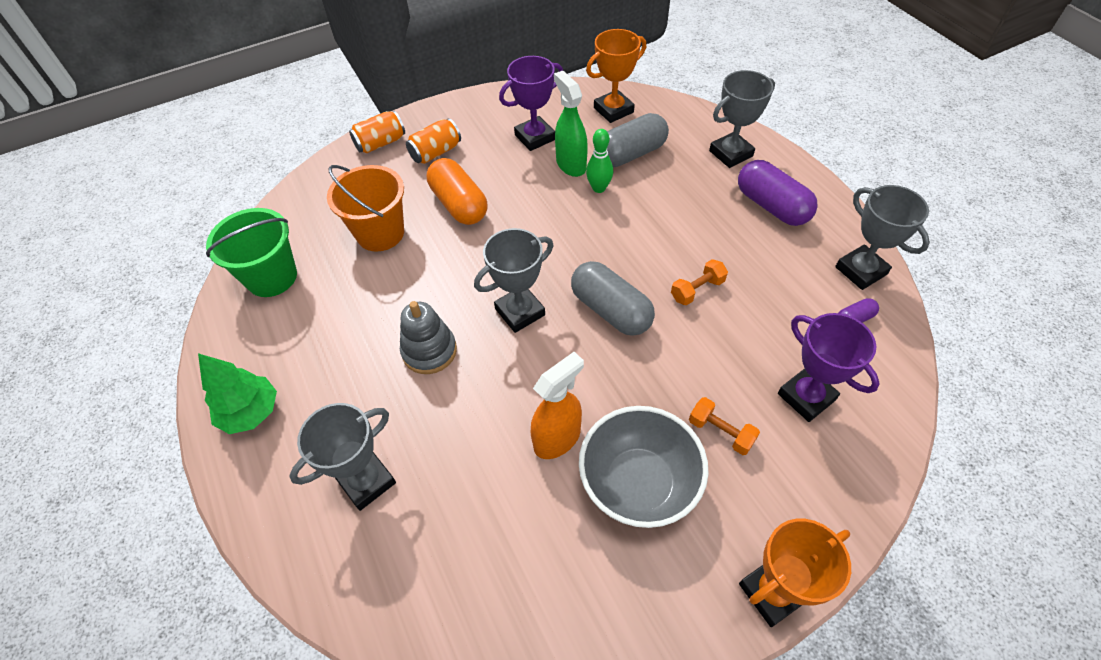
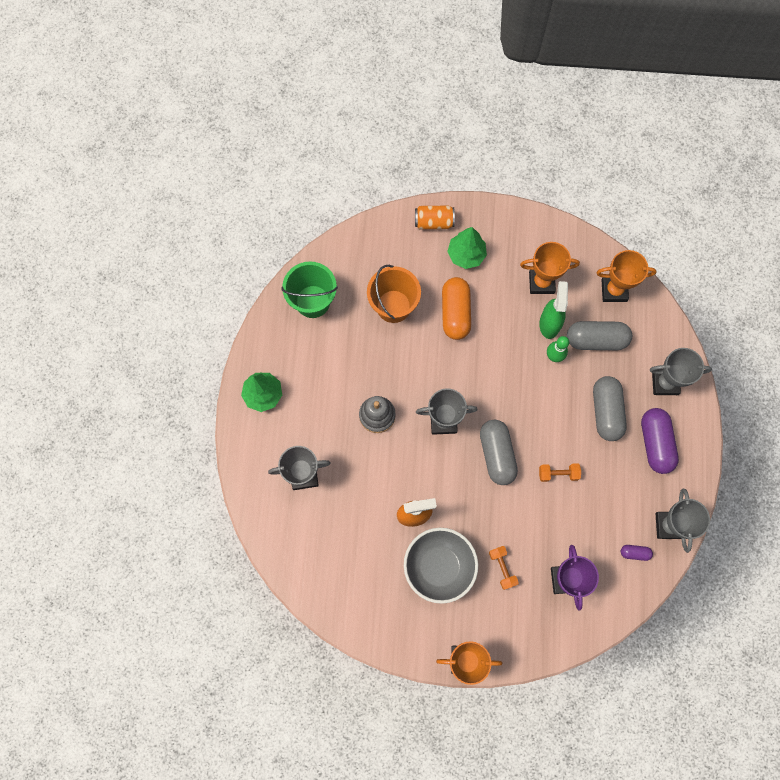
camera: 30 degrees right, 20 degrees up
(436, 152) = (466, 255): orange can -> green tree
(535, 137) = (541, 282): purple trophy -> orange trophy
(695, 206) = (606, 411): none -> grey capsule

